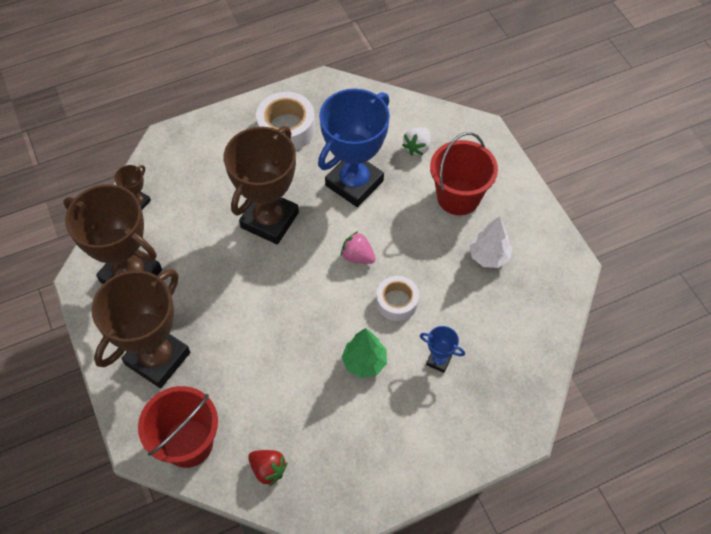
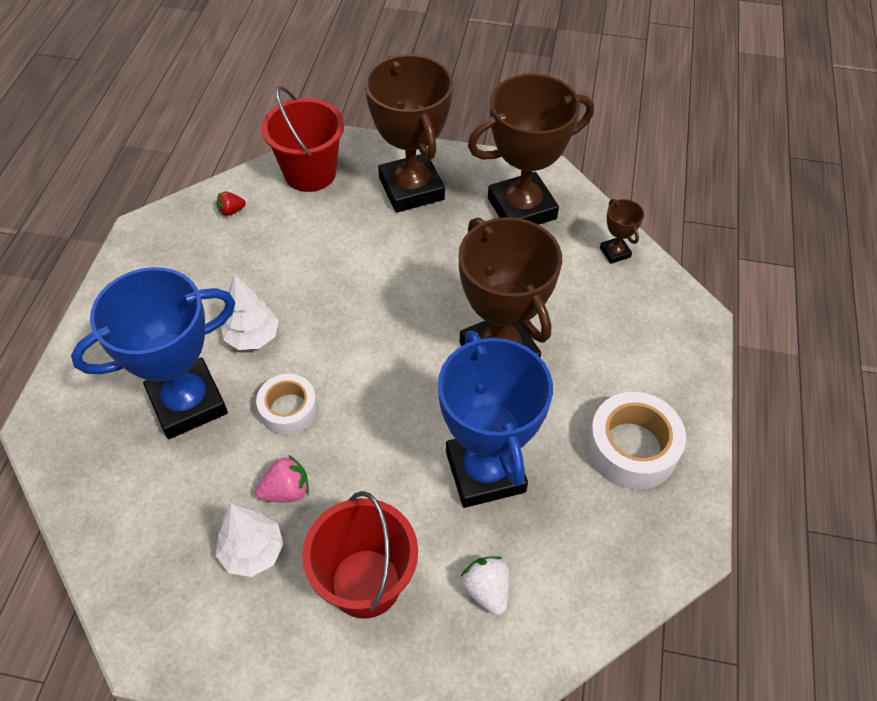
camera: 125 degrees right, 5 degrees down
(268, 469) = (231, 211): red strawberry -> red strawberry, size x0.67
(357, 256) = (378, 409): pink strawberry -> pink strawberry (286, 491)
(364, 362) = (253, 337): green tree -> white tree
(438, 360) = (188, 403): blue trophy -> blue trophy, size x2.38

